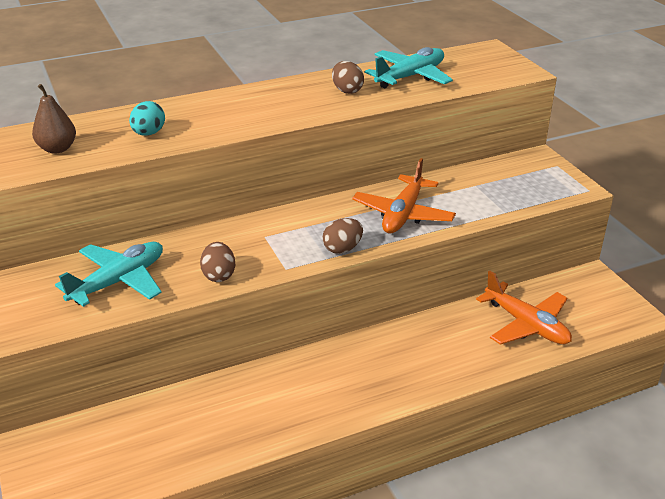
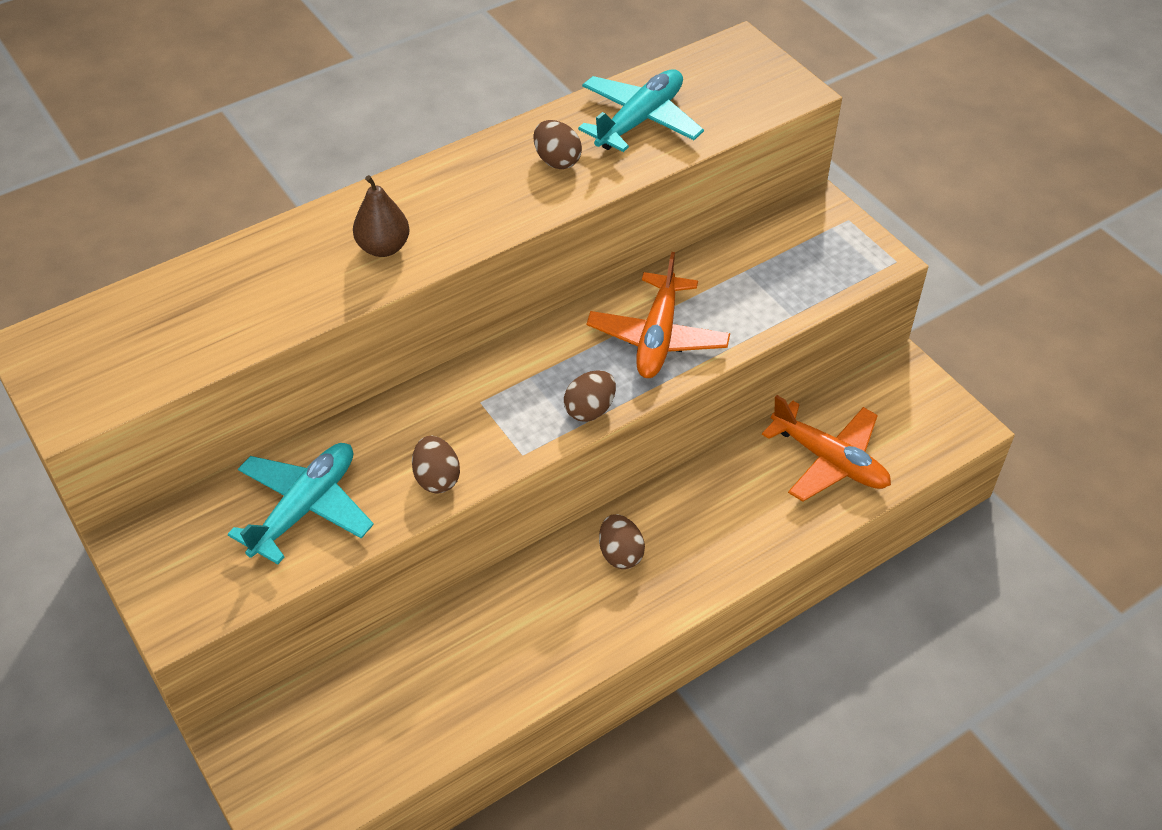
camera: 10 degrees left, 15 degrees up
(57, 149) = (179, 332): brown pear -> brown pear (383, 247)
(148, 133) = (300, 285): turquoise egg -> none
(353, 363) = (620, 554): none -> brown egg

